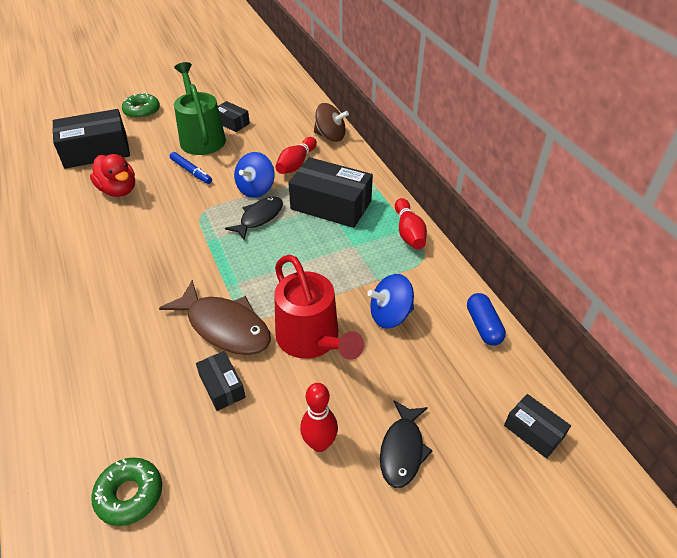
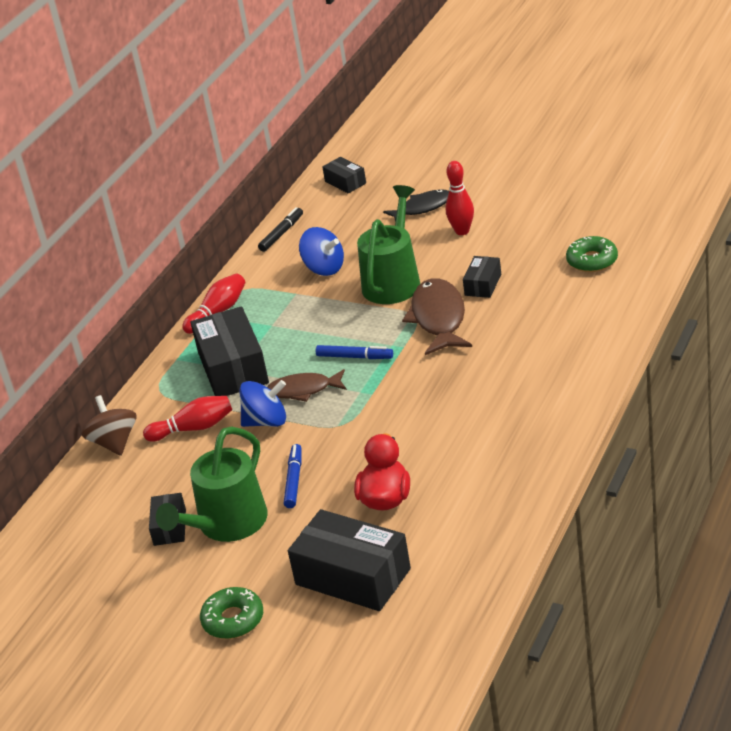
camera: 125 degrees left, 10 degrees down
(254, 258) = (354, 357): none -> blue marker
(259, 218) = (303, 390): black fish -> brown fish
(312, 339) = (393, 281): red watering can -> green watering can
(483, 326) = (281, 234): blue capsule -> black marker
(533, 431) = (345, 182): black box -> black box turned 45 degrees counterclockwise

